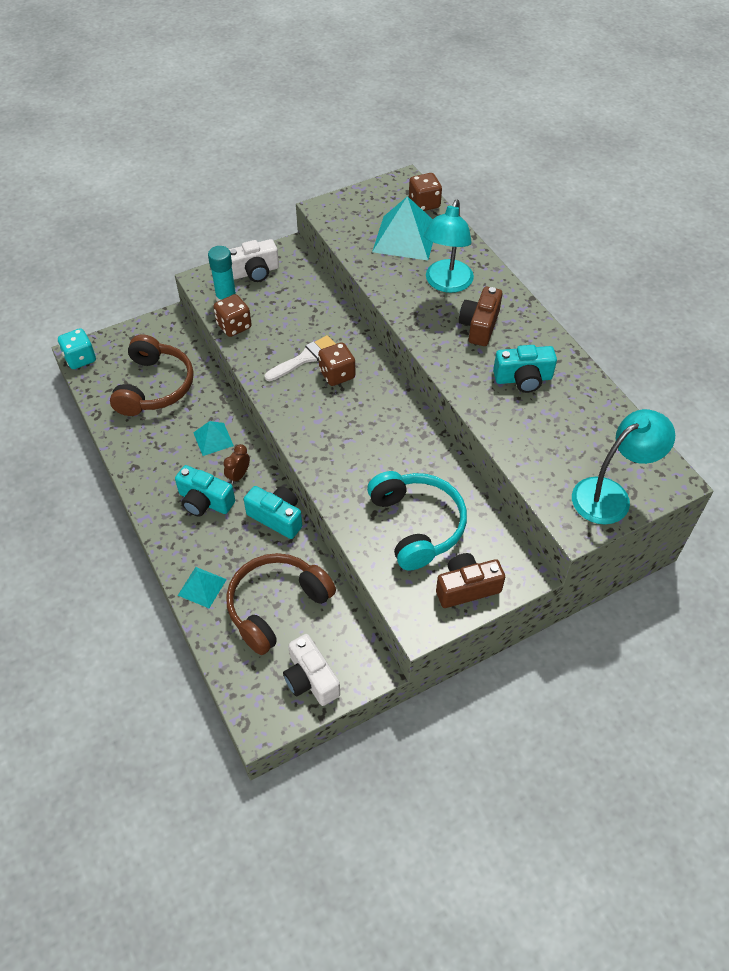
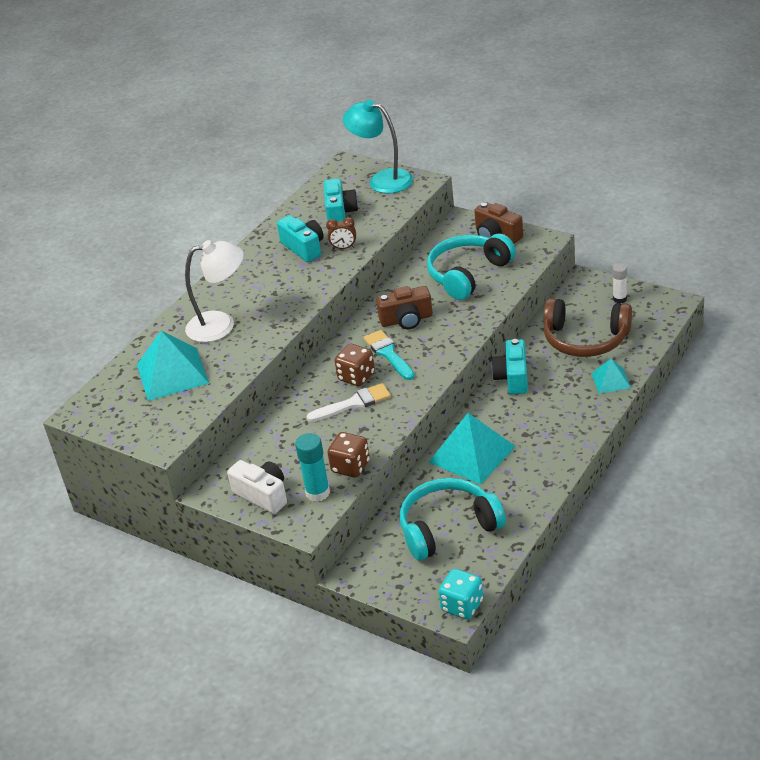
camera: 115 degrees left, 15 degrees down
(154, 386) = (448, 527): brown headphones -> turquoise headphones
(205, 501) = (538, 422): turquoise camera -> turquoise camera (340, 213)
(213, 439) = (471, 454): turquoise pyramid -> turquoise pyramid, size x1.85
(238, 475) = (494, 418): brown clock -> brown clock (344, 248)
(305, 358) = (353, 403): white brush -> white brush turned 135 degrees clockwise
(310, 679) = (619, 299): white camera -> white glue stick
(348, 408) = (388, 354): none -> turquoise brush
(424, 204) = (110, 385): brown dice -> none
(446, 284) = (221, 325): turquoise lamp -> white lamp
(479, 326) = (261, 288): brown camera -> brown camera (406, 320)

